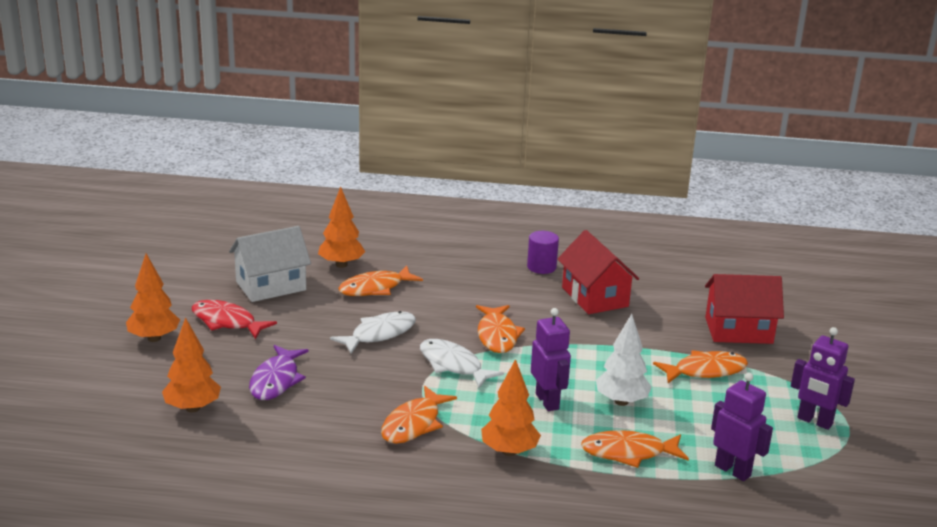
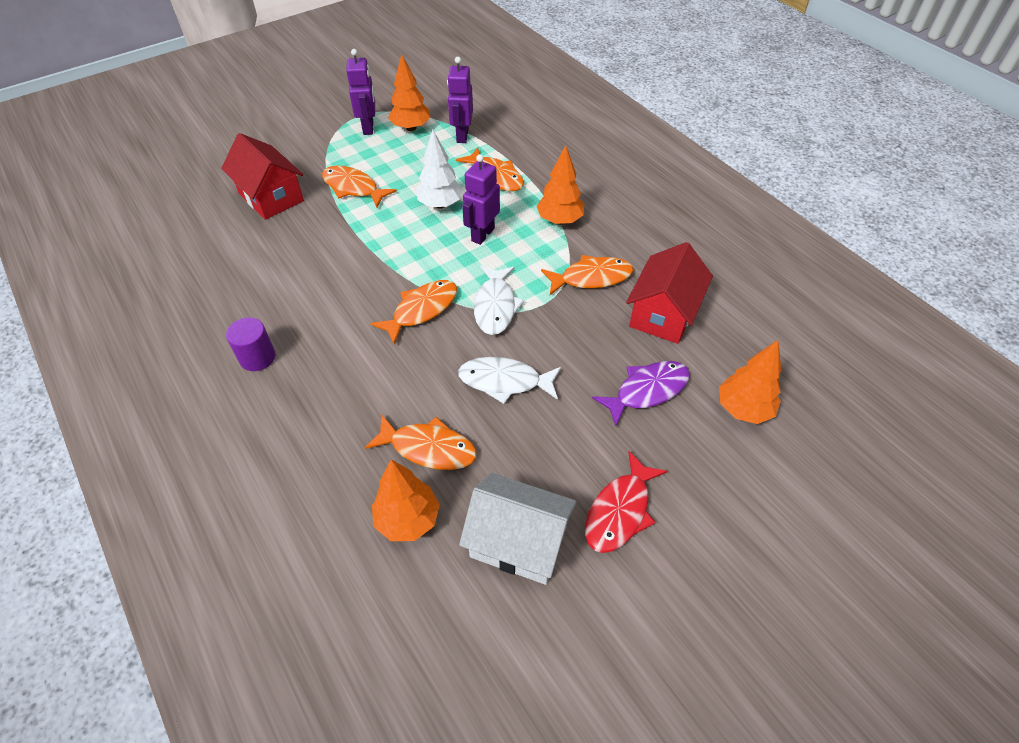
camera: 130 degrees left, 25 degrees up
(154, 338) = (714, 542): orange tree -> orange tree (411, 128)
(227, 322) = (620, 511): red fish -> red fish turned 45 degrees clockwise
(595, 297) = (288, 292): red house -> red house (663, 313)

